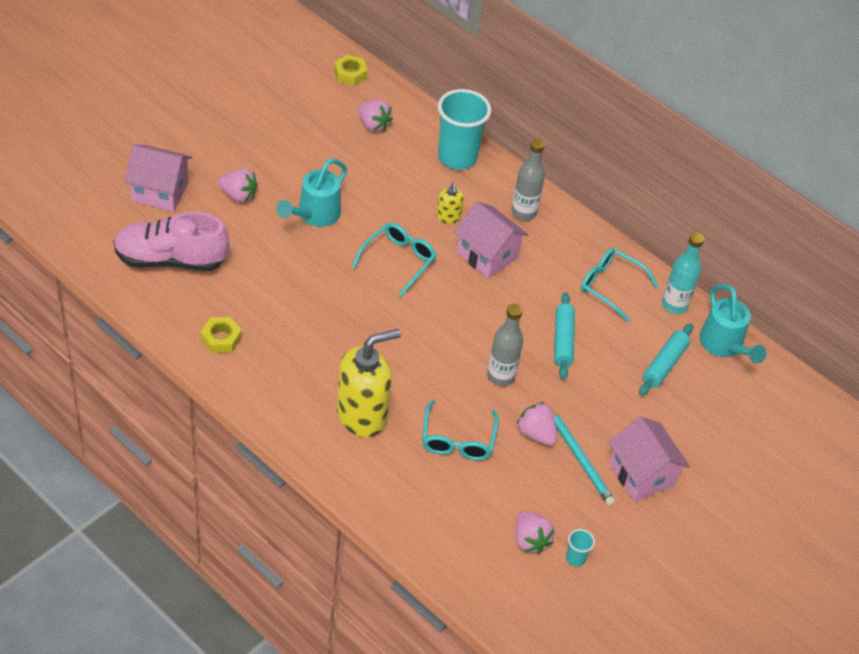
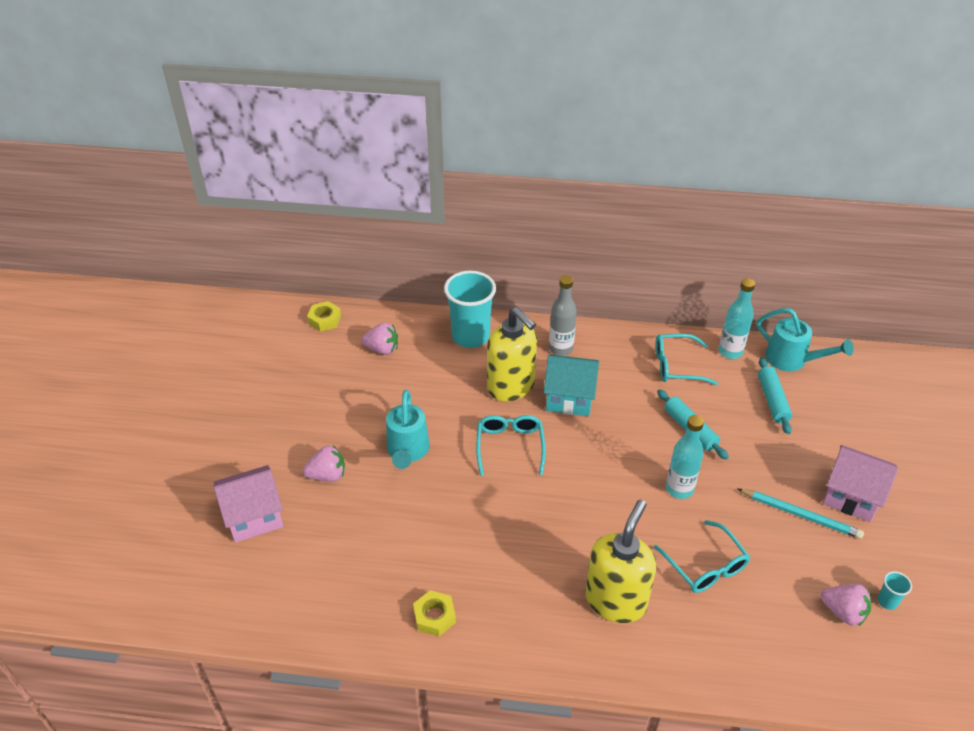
camera: 30 degrees left, 5 degrees down
(171, 260) = (321, 573): pink shoe -> none
(448, 217) = (511, 387): yellow soap dispenser -> yellow soap dispenser, size x2.18
(487, 255) = (569, 398): pink house -> turquoise house
(500, 376) = (679, 489): grey bottle -> turquoise bottle
(536, 433) = (752, 518): pink strawberry -> none

